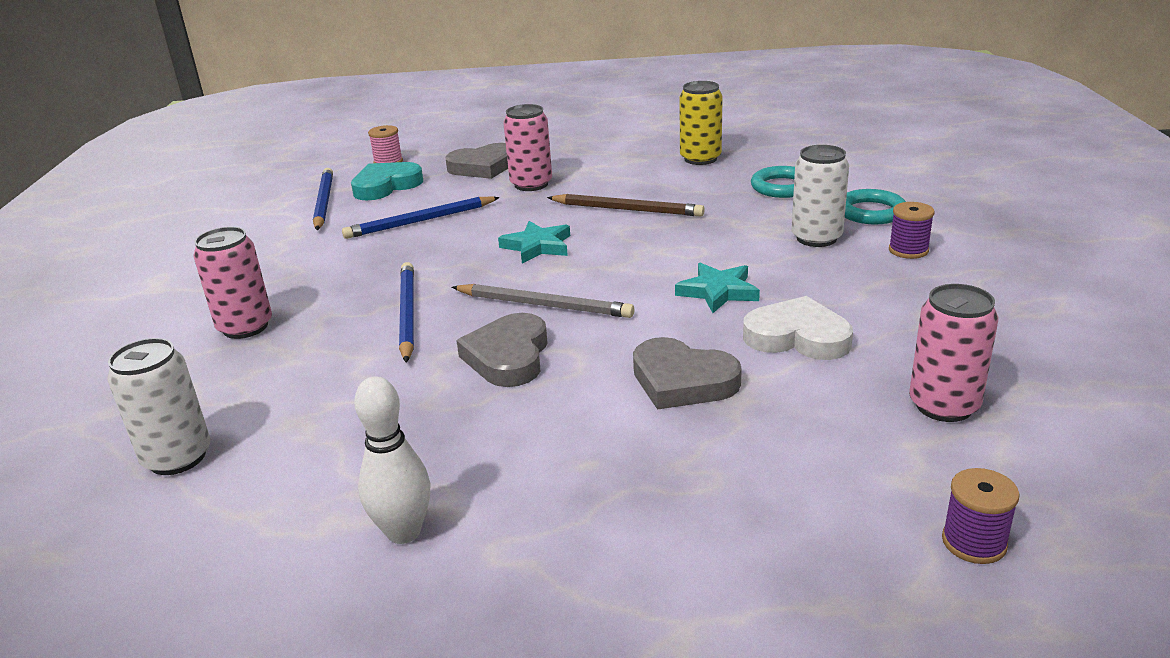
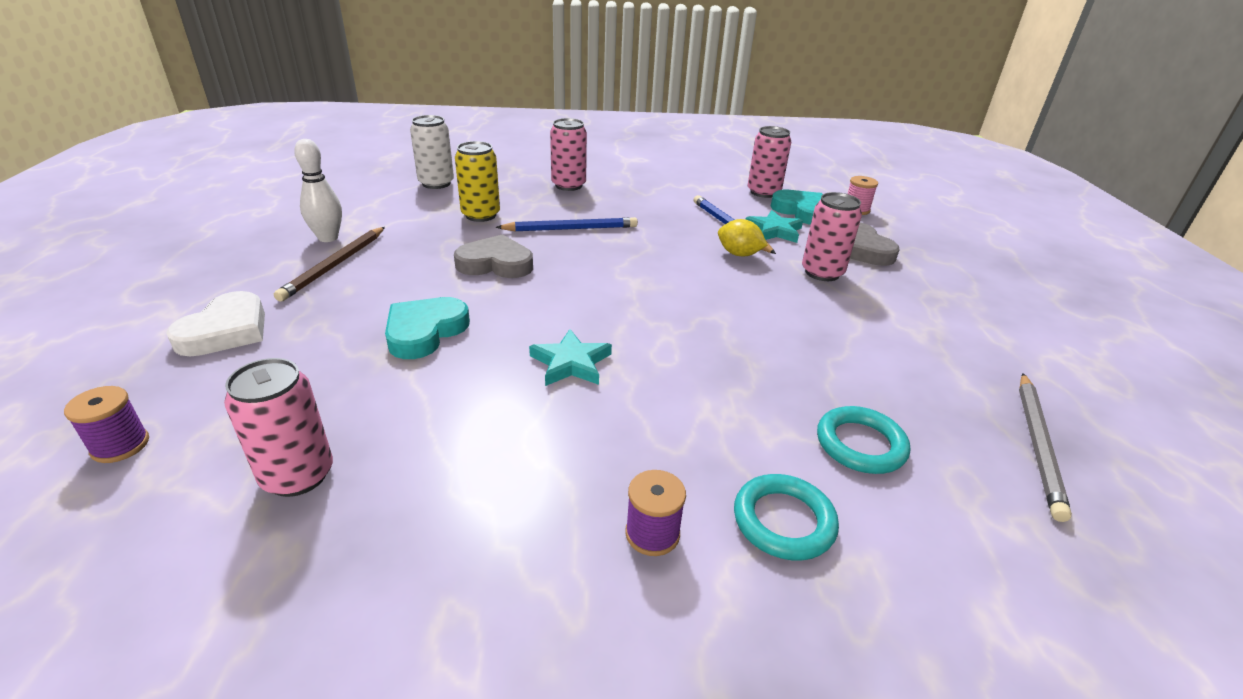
camera: 85 degrees right, 5 degrees up
(323, 202) = (763, 192): blue pencil -> pink can
(489, 218) = (739, 254): none -> yellow lemon
(537, 246) = (679, 275): turquoise star -> turquoise star (774, 231)
(544, 305) = (569, 277): grey pencil -> grey pencil (1038, 445)
(627, 209) = (767, 323): brown pencil -> brown pencil (335, 265)
(682, 381) = (425, 331): grey heart -> turquoise heart
(700, 159) = (941, 383): yellow can -> yellow can (480, 215)
(797, 337) = (466, 400): white heart -> white heart (226, 331)
(816, 238) = (694, 450): white can -> none

